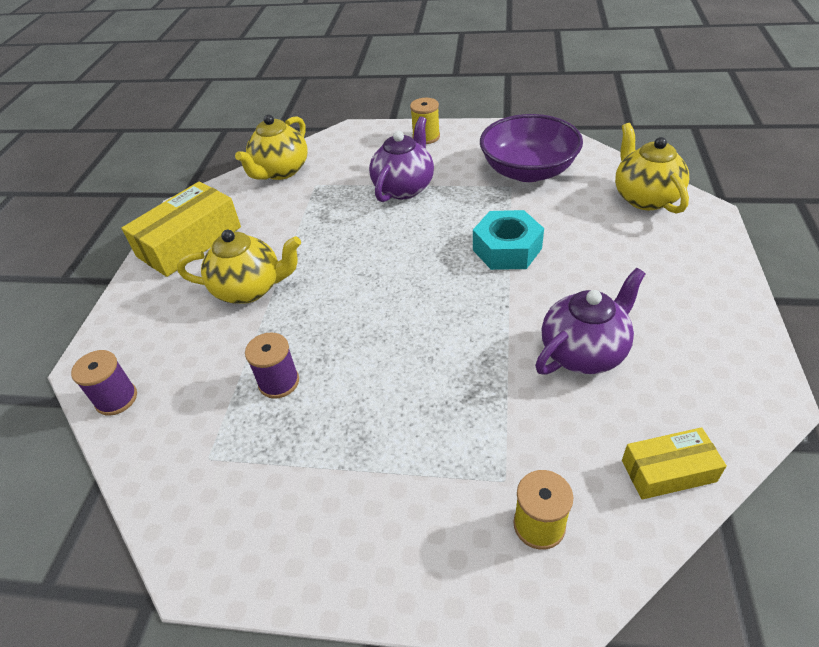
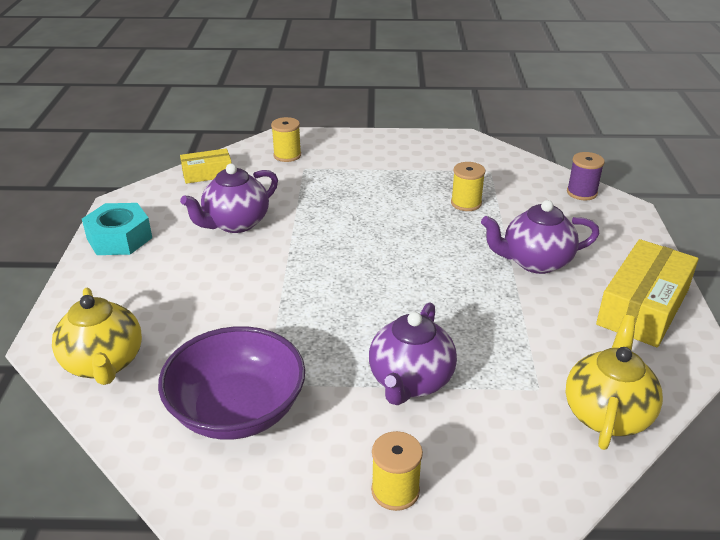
camera: 170 degrees right, 10 degrees down
(250, 289) = (535, 262): yellow teapot -> purple teapot
(279, 382) = (466, 203): purple spool -> yellow spool
(507, 249) = (283, 301): turquoise nut -> turquoise nut (119, 238)

